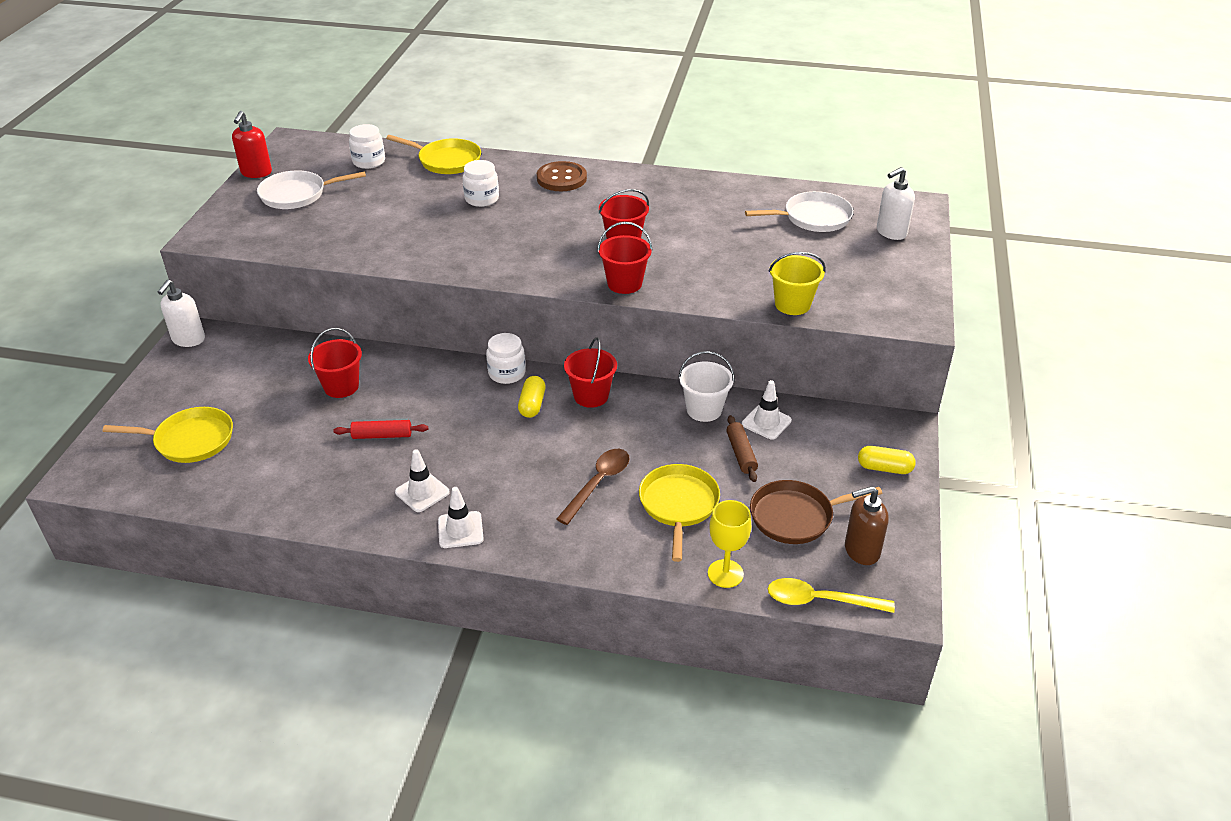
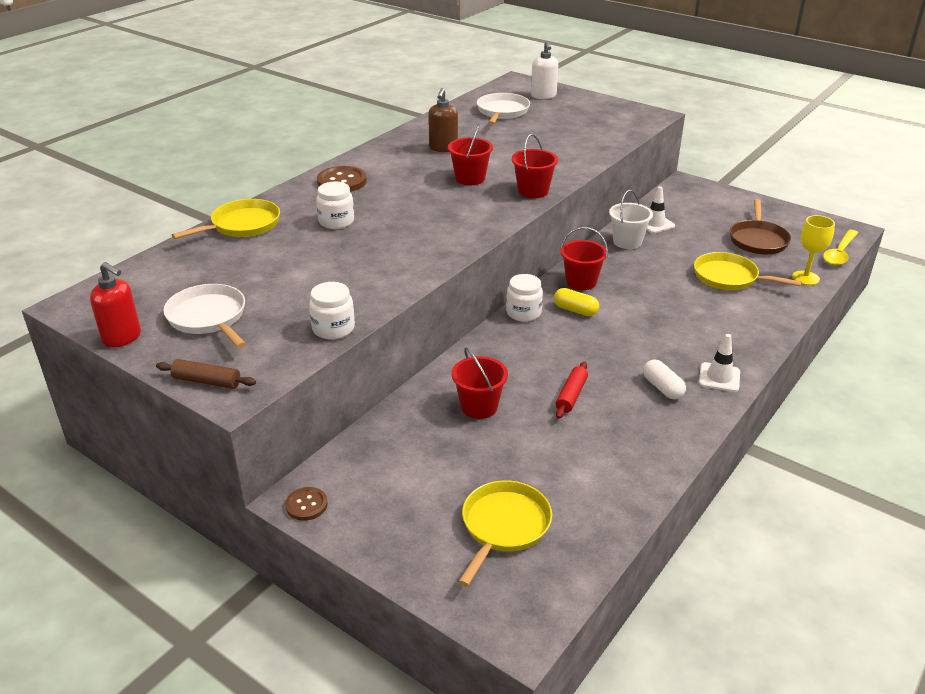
camera: 65 degrees left, 5 degrees down
(188, 339) = (306, 505): white soap dispenser -> brown button
(297, 195) = (208, 318): white pan -> white pan turned 135 degrees clockwise
(369, 162) = (189, 265): white jar -> white jar (333, 328)
(422, 492) = (662, 388): white traffic cone -> white capsule
(598, 484) = (691, 303): brown spoon -> none
(741, 454) = (684, 241): brown rolling pin -> brown rolling pin (207, 381)
(792, 304) = (607, 144): yellow bucket -> none
(861, 551) = (798, 228): brown soap dispenser -> brown soap dispenser (443, 148)
(884, 468) = (723, 200): yellow capsule -> none

